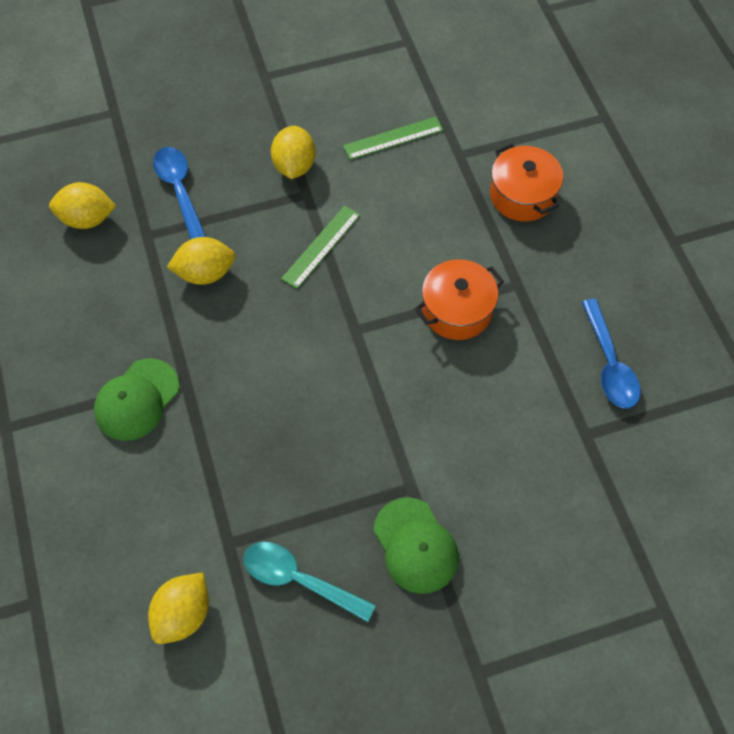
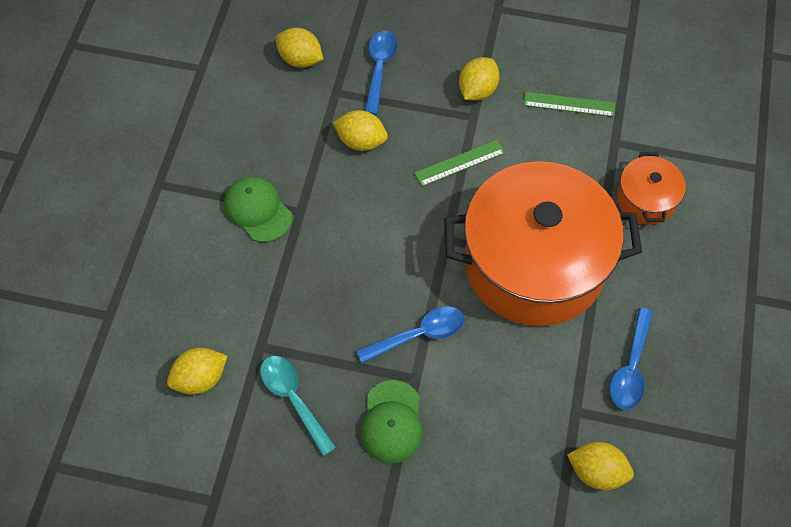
camera: 30 degrees right, 0 degrees up
(137, 400) = (258, 210): green cap -> green cap turned 75 degrees clockwise
(387, 441) = (419, 335): none -> blue spoon
(457, 310) = (534, 264): orange pot -> orange pot, size x2.28
(642, 483) = (597, 472): none -> yellow lemon

